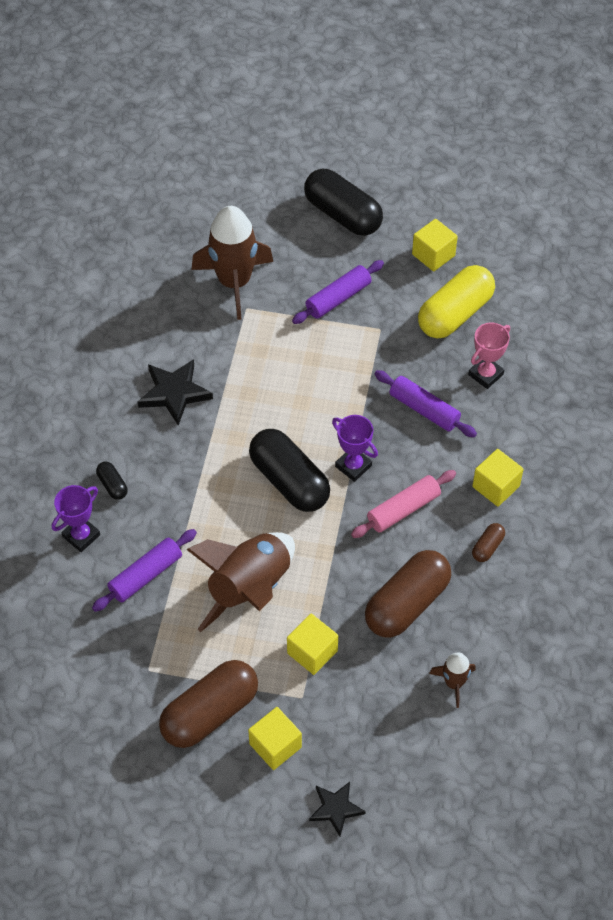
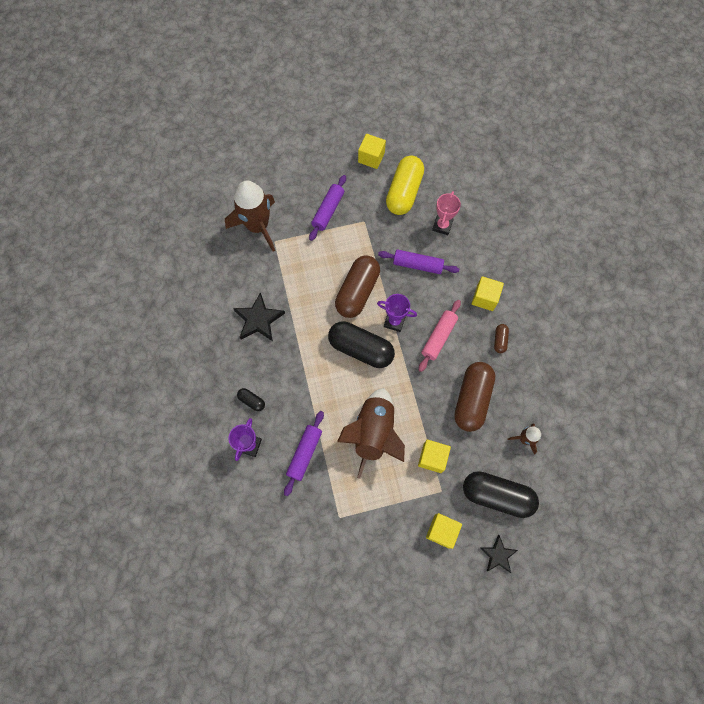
camera: 25 degrees left, 15 degrees up
(210, 713) = (391, 528): brown capsule -> brown capsule (357, 292)
(343, 215) = (302, 152): black capsule -> black capsule (496, 495)

